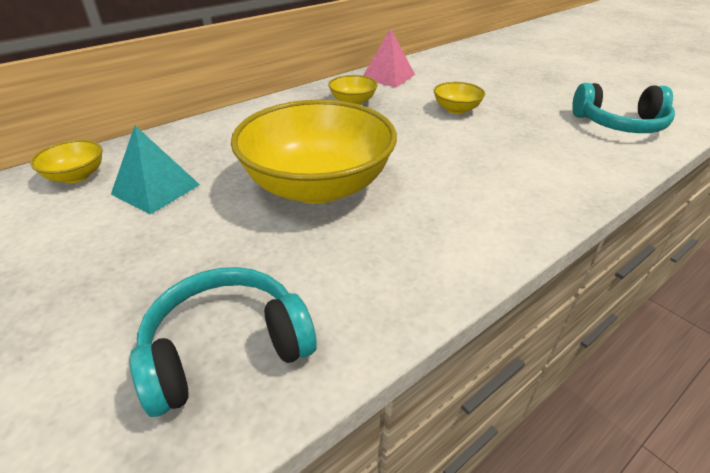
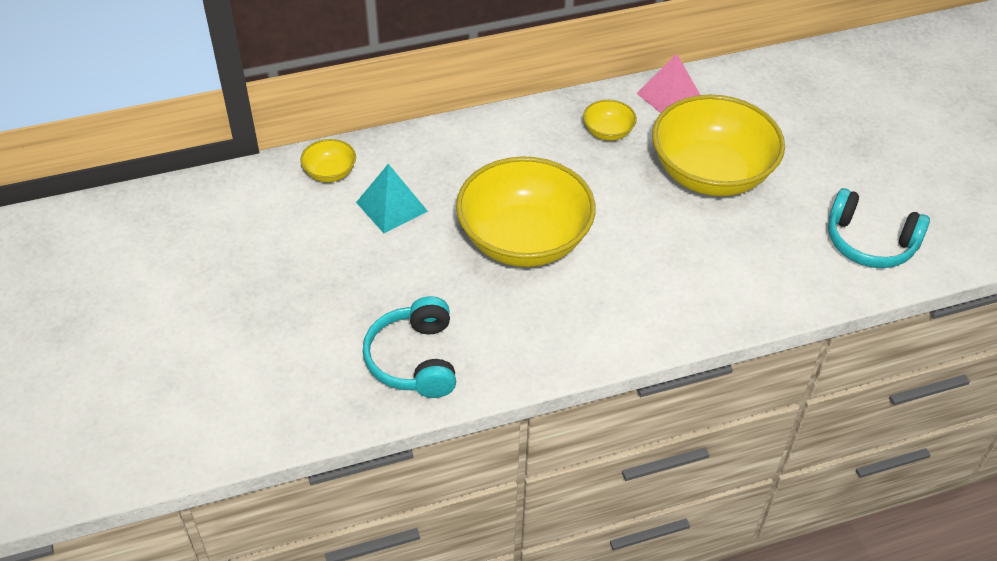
camera: 20 degrees right, 10 degrees up
(226, 349) = (414, 360): turquoise headphones -> turquoise headphones turned 90 degrees counterclockwise
(456, 109) = (711, 174): yellow bowl -> yellow bowl, size x2.34

